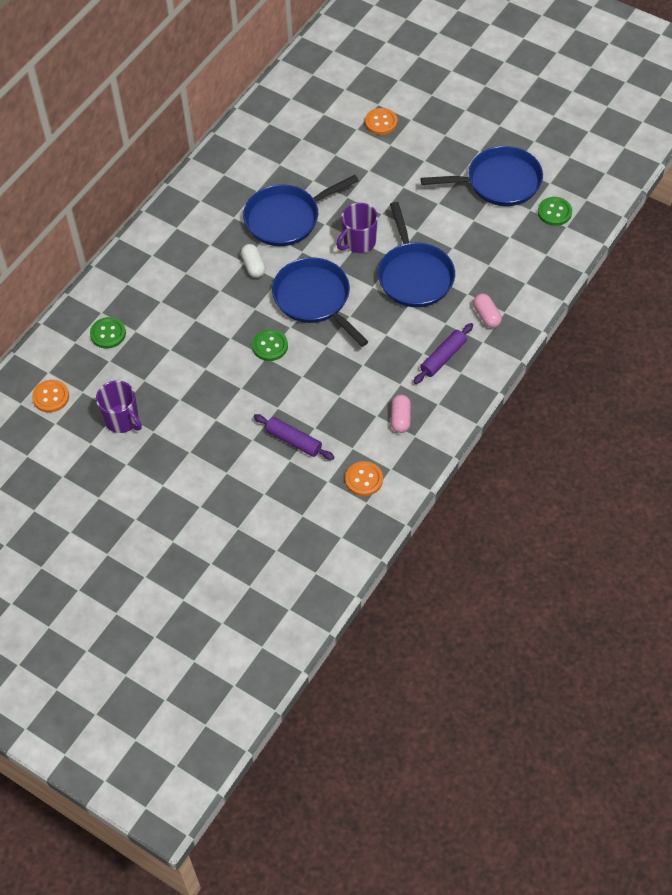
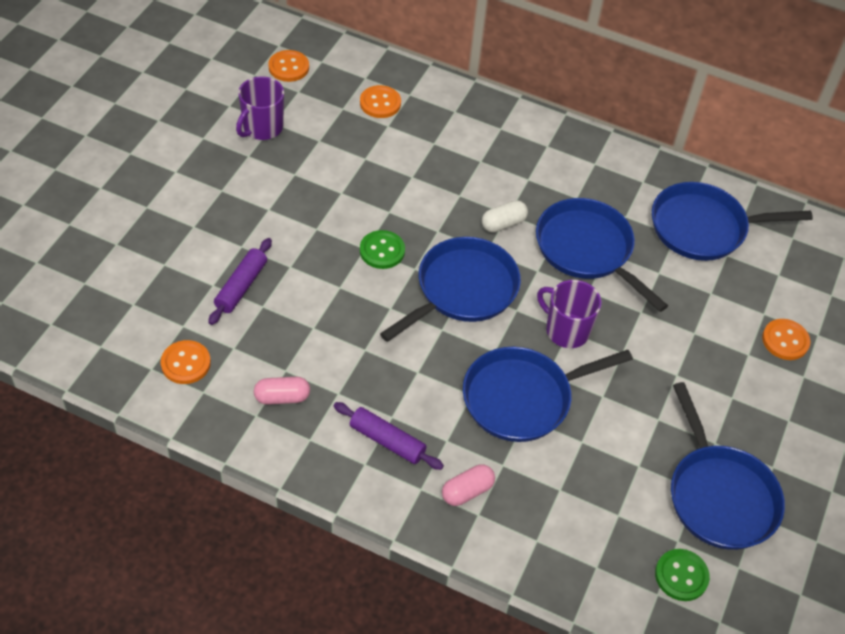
camera: 75 degrees right, 5 degrees down
(108, 334) = (380, 103): green button -> orange button
(274, 146) = (703, 228): none -> blue pan

